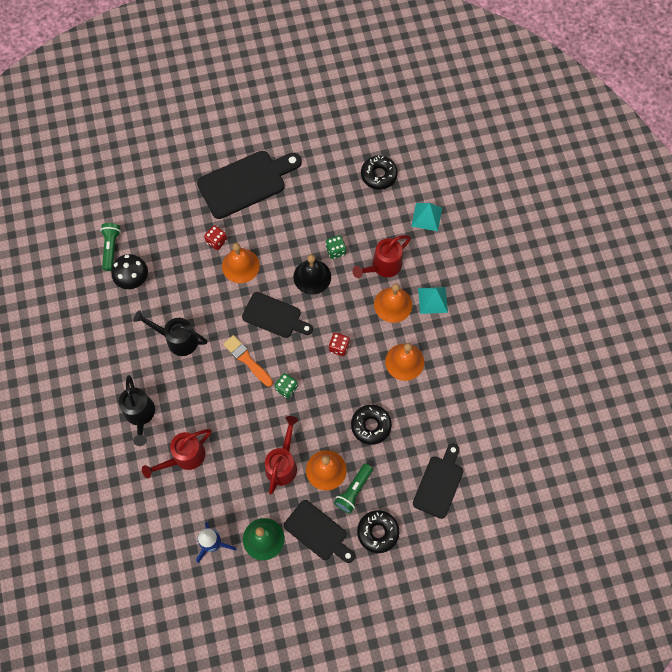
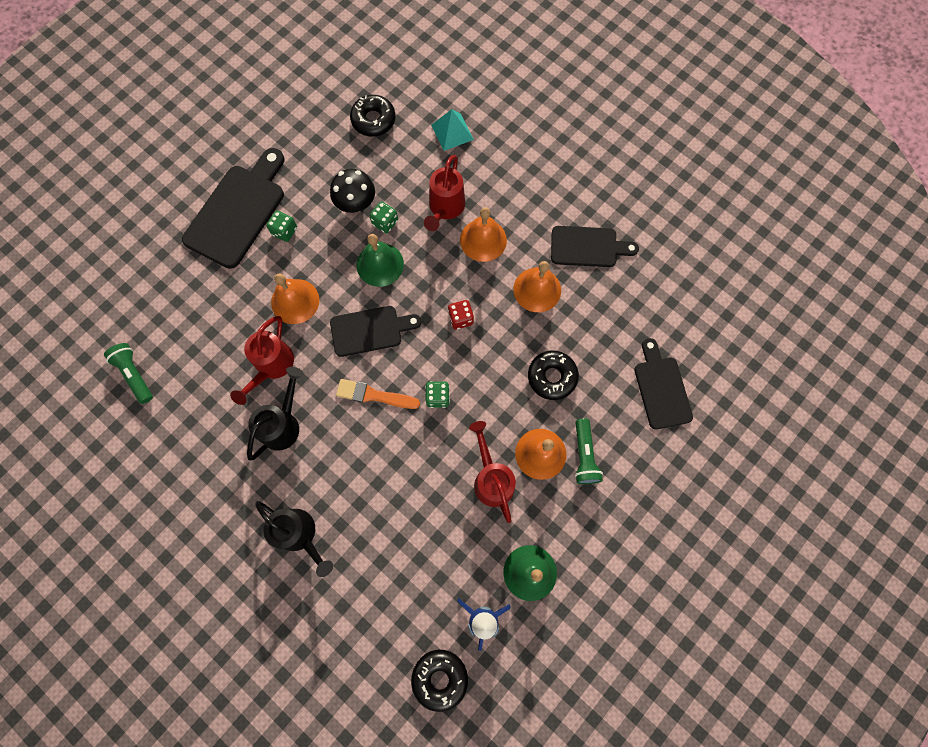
camera: 35 degrees left, 5 degrees up
(133, 279) = (184, 392): black mushroom -> black mushroom (356, 203)
(178, 340) = (283, 424): black watering can -> black watering can turned 135 degrees clockwise
(185, 457) = (382, 545): red watering can -> red watering can (272, 366)
(216, 241) = (250, 292): red dice -> none
(266, 215) = (284, 231): none -> green dice
(312, 277) = (380, 264): black bell -> green bell
(318, 532) = (580, 524): black cutting board -> black cutting board (587, 247)
(378, 532) = (639, 481): black donut -> black donut (440, 678)
(432, 300) = (519, 210): turquoise pyramid -> none

